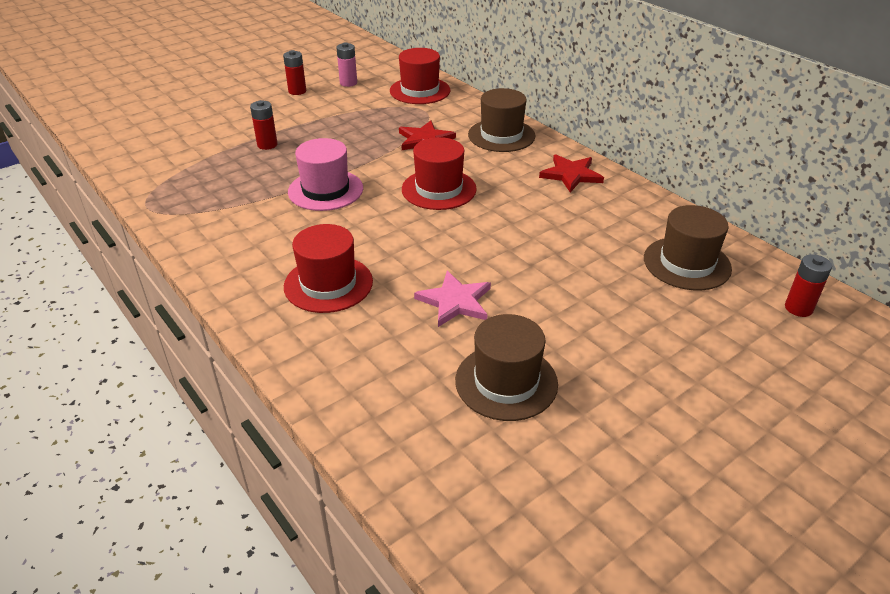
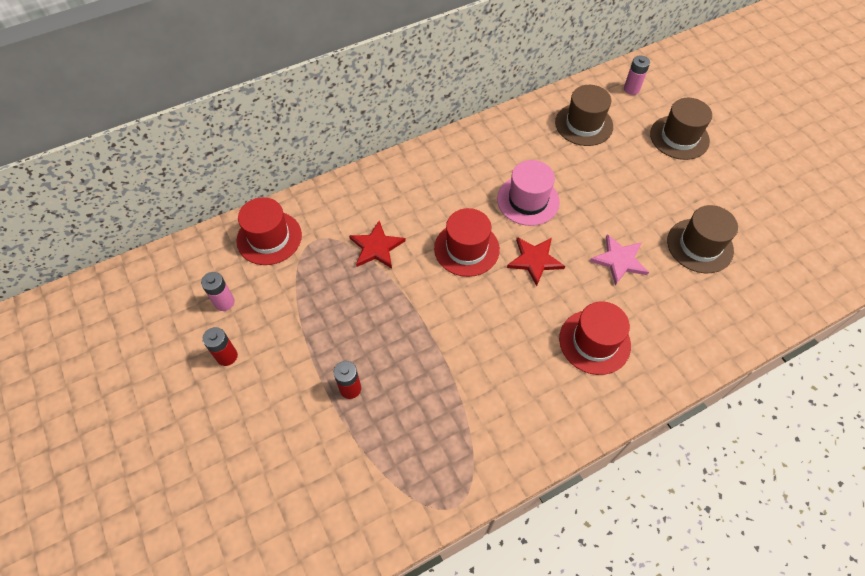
camera: 80 degrees left, 20 degrees up
(325, 190) = (452, 337): pink hat -> pink hat (528, 200)
(501, 135) = (383, 188): brown hat -> brown hat (679, 137)
(571, 175) = (460, 156): red star -> red star (535, 260)
(798, 308) = (631, 89): red battery -> pink battery

